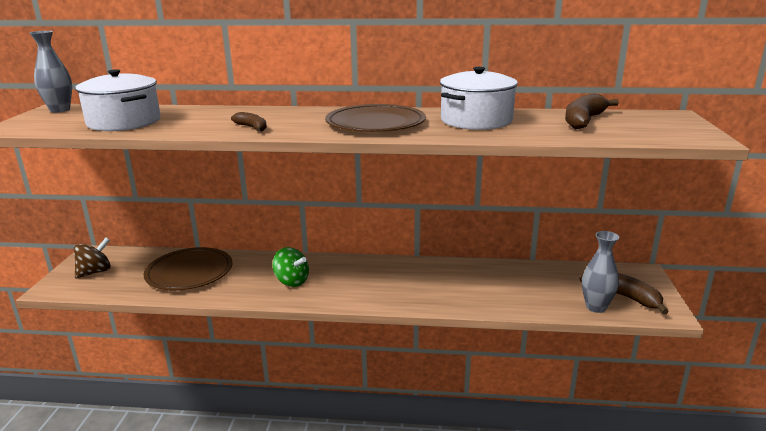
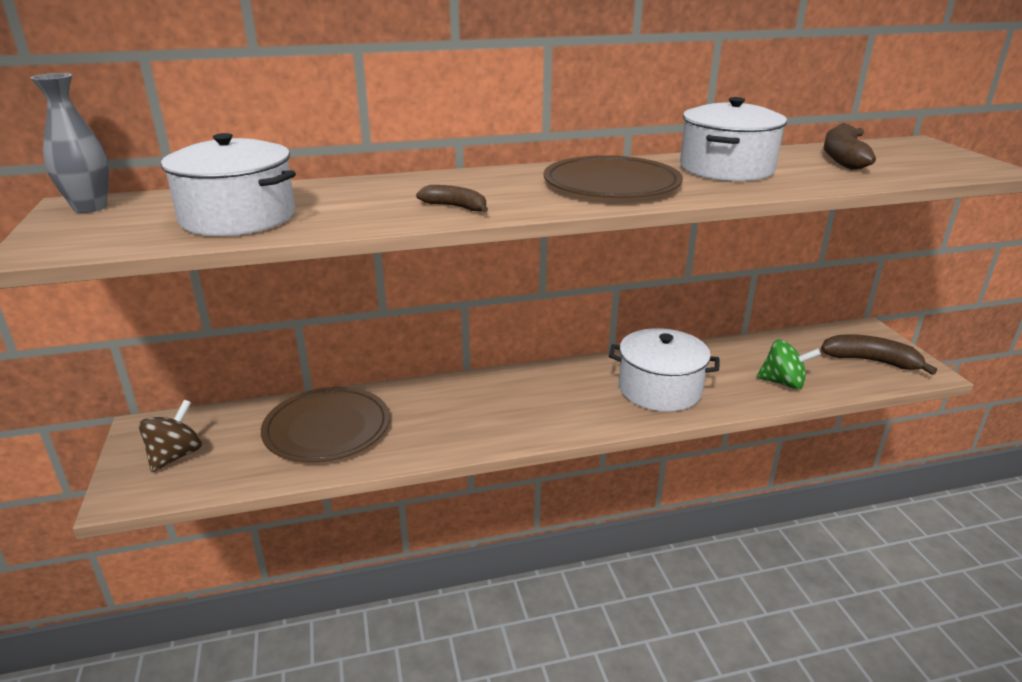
camera: 20 degrees left, 5 degrees up
(292, 281) = (484, 414): green spinning top -> green spinning top (783, 383)
(428, 287) = (660, 389): none -> white pot
(595, 307) = (856, 379): grey vase -> none

